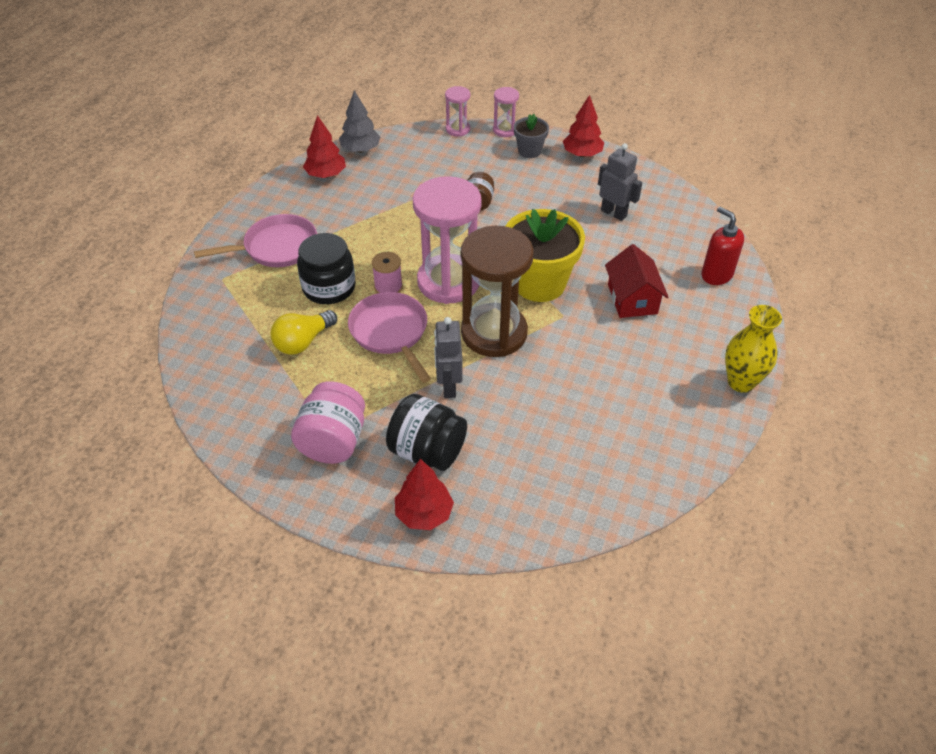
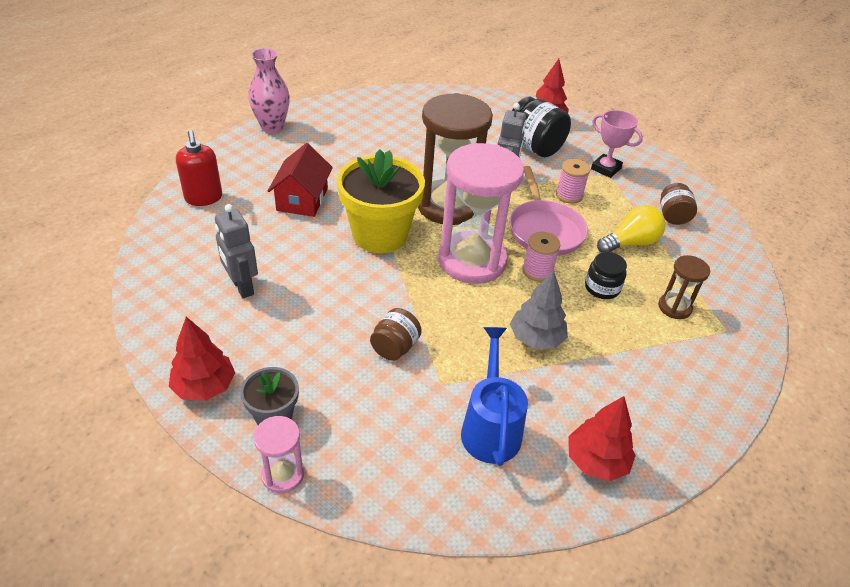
camera: 165 degrees left, 5 degrees down
(255, 390) = (673, 216): none -> brown jar
(264, 287) = (674, 307): none -> brown hourglass
(276, 247) = (665, 354): pink pan -> none
(329, 287) = (602, 288): black jar -> black jar, size x0.61
(333, 441) = (606, 169): pink jar -> pink trophy
(360, 149) = (535, 502): grey tree -> grey tree (536, 338)
(372, 385) = (569, 195): none -> pink spool
(396, 176) = (490, 427): none -> blue watering can
(458, 129) = (358, 502): pink hourglass -> none
(741, 382) = (272, 127): yellow vase -> pink vase

